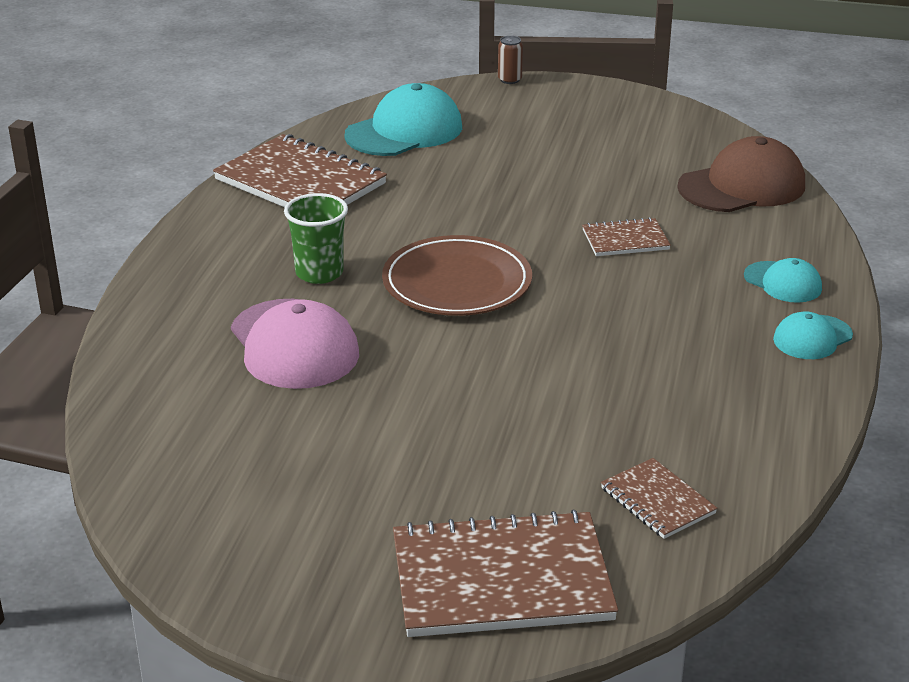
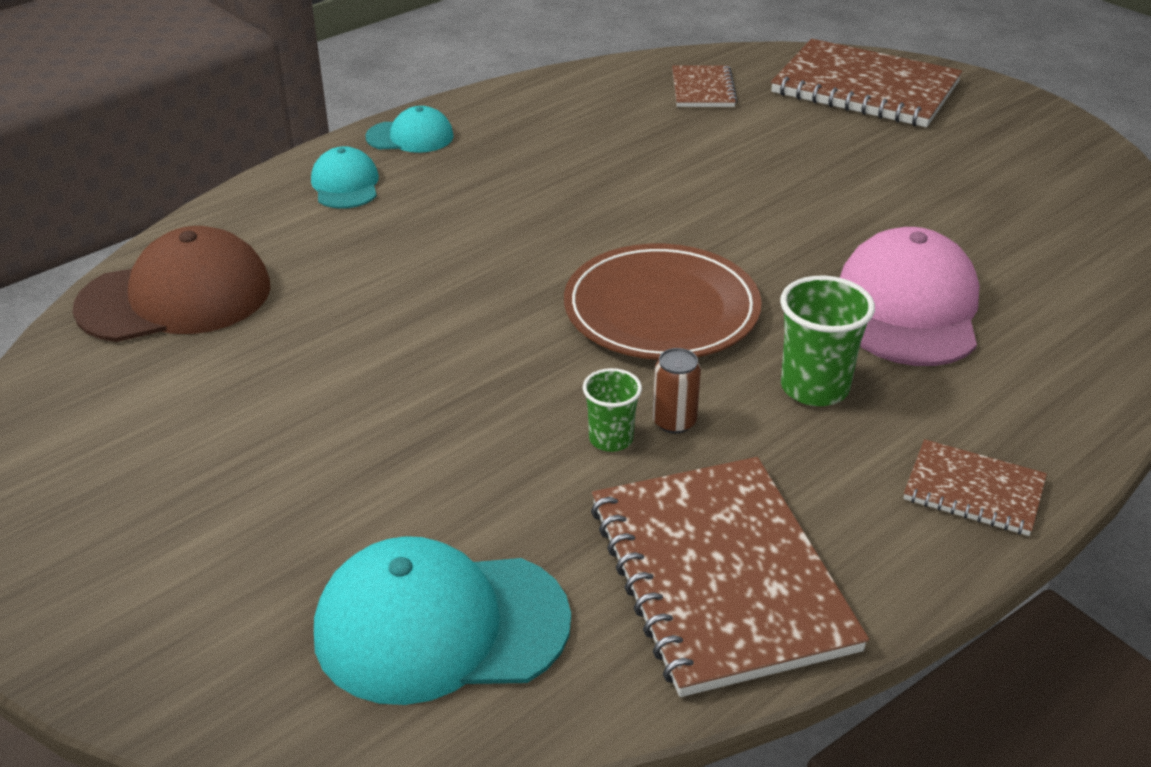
camera: 145 degrees left, 5 degrees up
(409, 211) = (611, 439): none -> green cup
(509, 80) = (92, 689): brown can -> brown can (674, 422)
(625, 240) = (413, 286): brown notebook -> brown notebook (973, 491)
(742, 186) = (175, 297): brown cap -> brown cap turned 150 degrees clockwise

